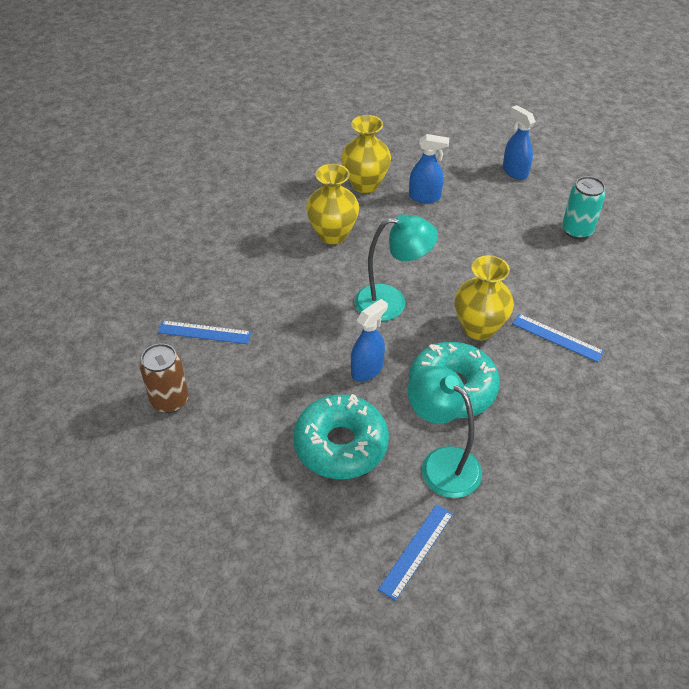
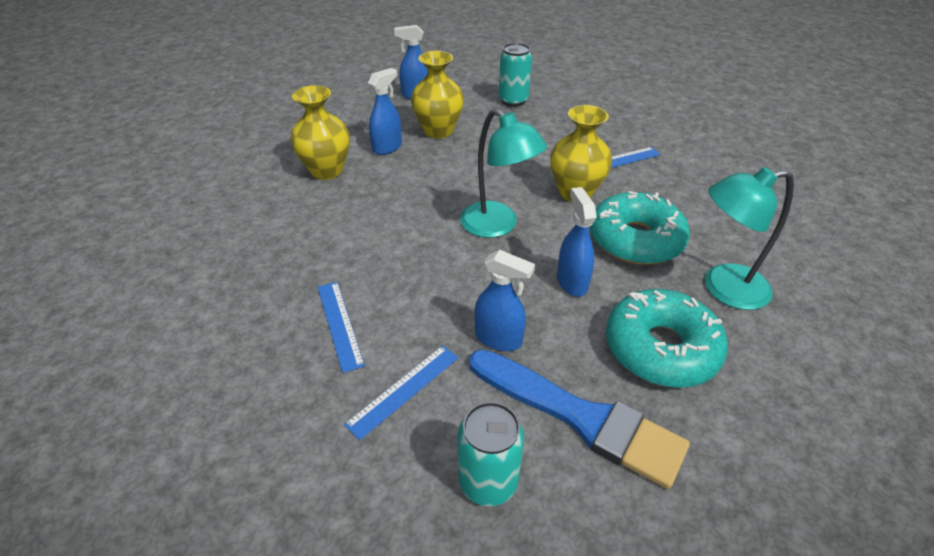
camera: 55 degrees left, 5 degrees down
(169, 400) = (488, 482): brown can -> turquoise can
(246, 424) = (581, 417): none -> blue brush
(279, 355) = (499, 339): none -> blue spray bottle
(332, 234) = (367, 220): yellow vase -> yellow vase (438, 131)
(391, 302) = (497, 226): turquoise lamp -> turquoise lamp turned 105 degrees clockwise
(416, 551) = (827, 356): blue ruler -> blue ruler (339, 324)

